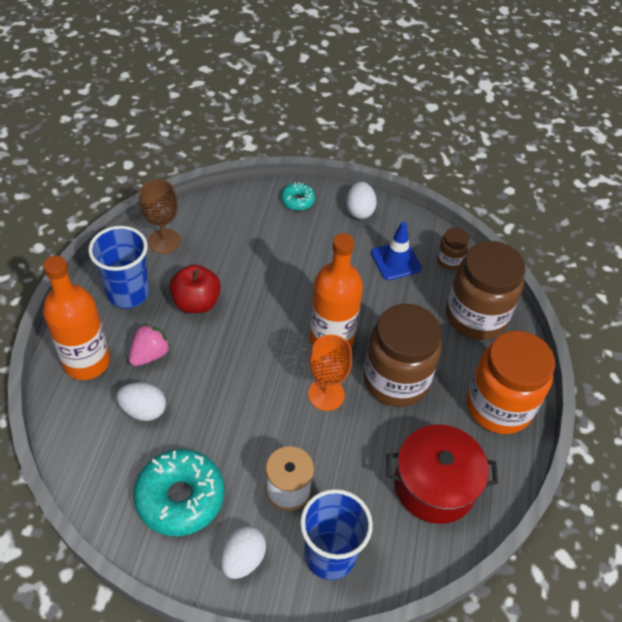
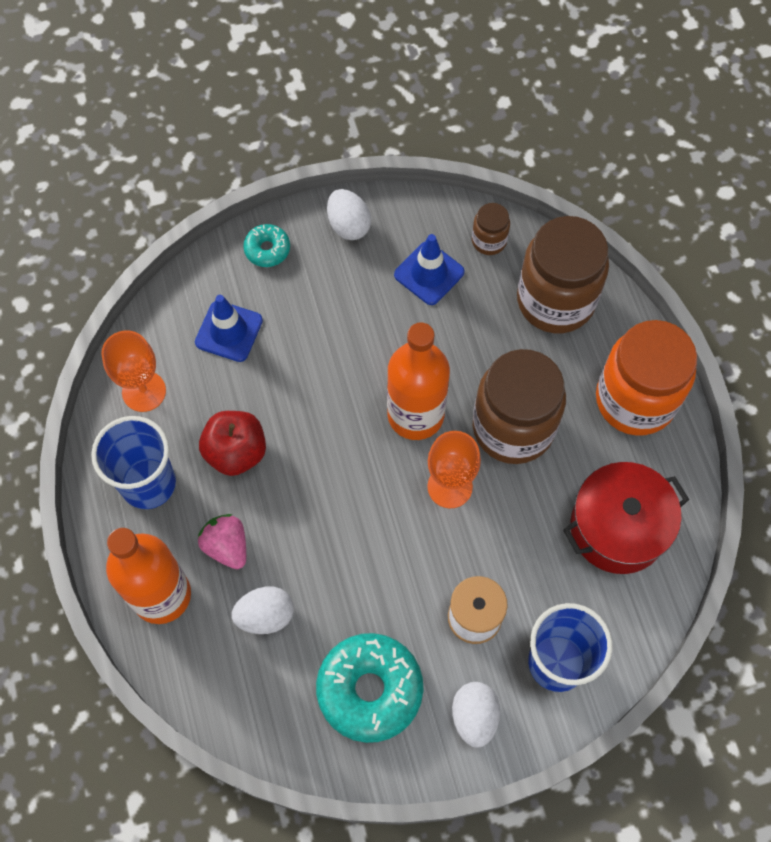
camera: 25 degrees left, 15 degrees up
(150, 354) = (227, 546): pink strawberry -> pink strawberry turned 45 degrees counterclockwise
(164, 241) = (144, 391): brown goblet -> orange goblet
(241, 233) = (229, 331): none -> blue traffic cone

